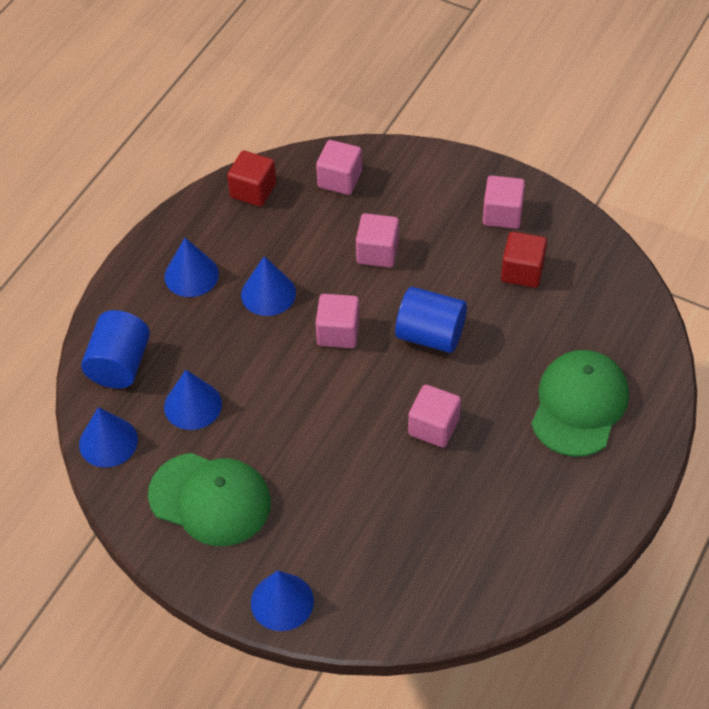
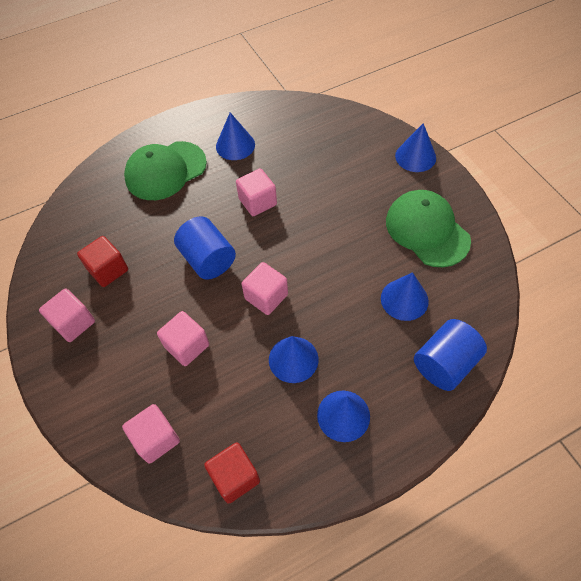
camera: 145 degrees left, 5 degrees up
(108, 442) = (480, 305): blue cone -> blue cone (235, 145)

